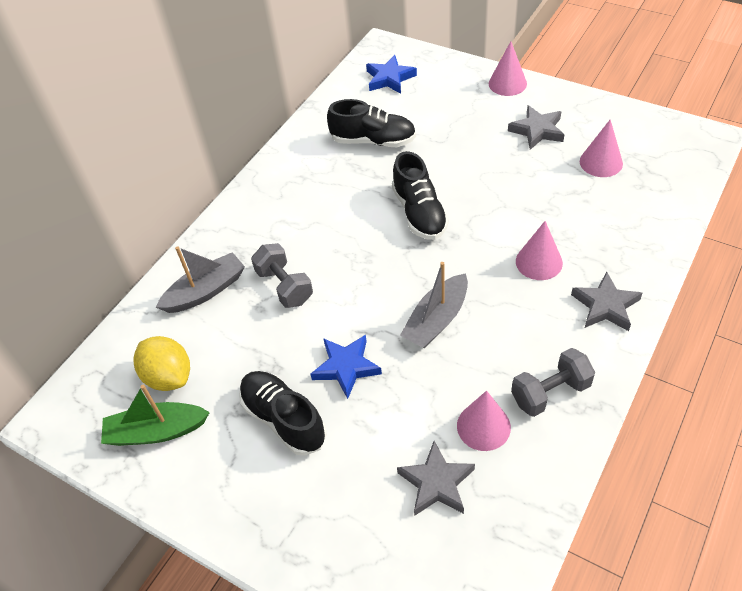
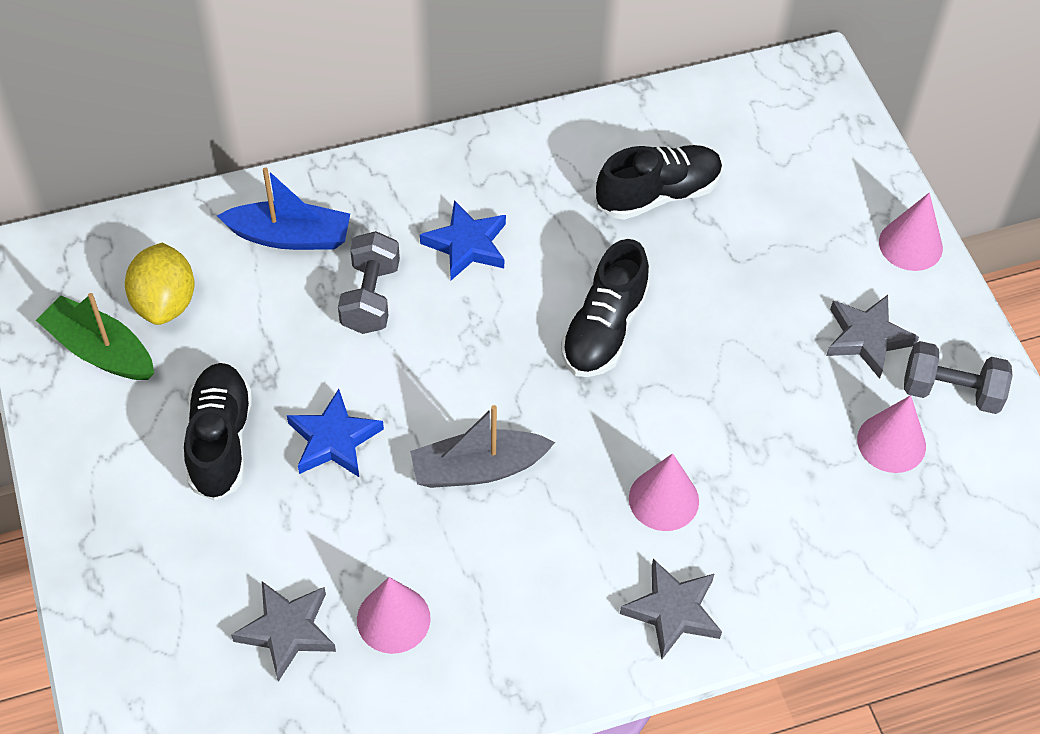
camera: 35 degrees right, 5 degrees up
(206, 291) = (290, 236): grey boat -> blue boat
(373, 141) = (658, 194): black shoe -> black shoe turned 75 degrees counterclockwise
(389, 78) = (774, 123): blue star -> blue star (467, 245)
(550, 392) = (499, 647): grey dumbbell -> grey dumbbell (951, 392)

